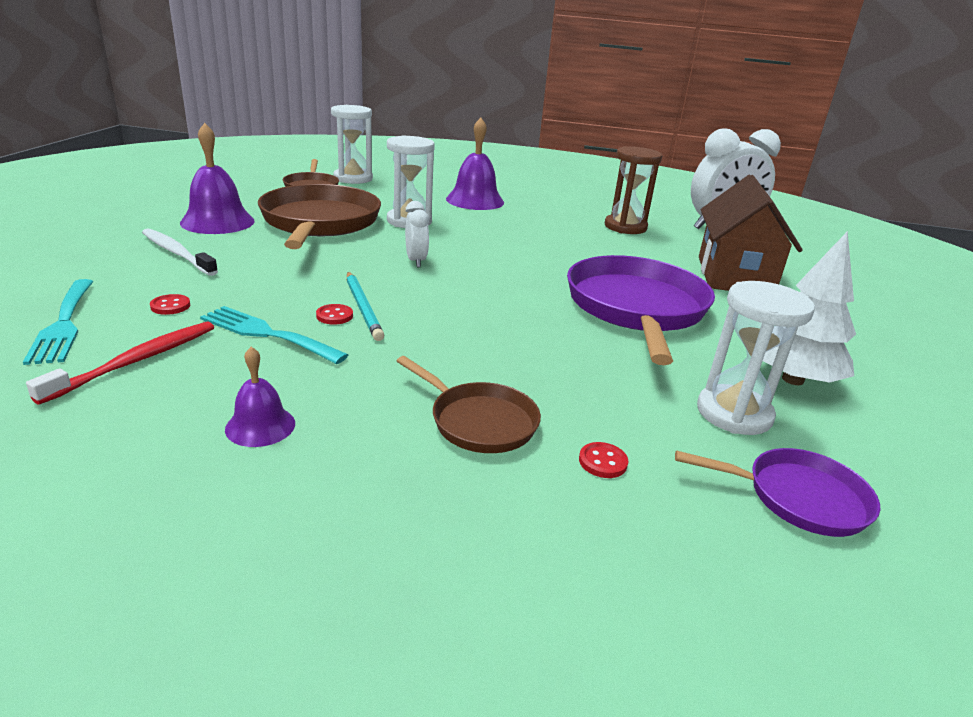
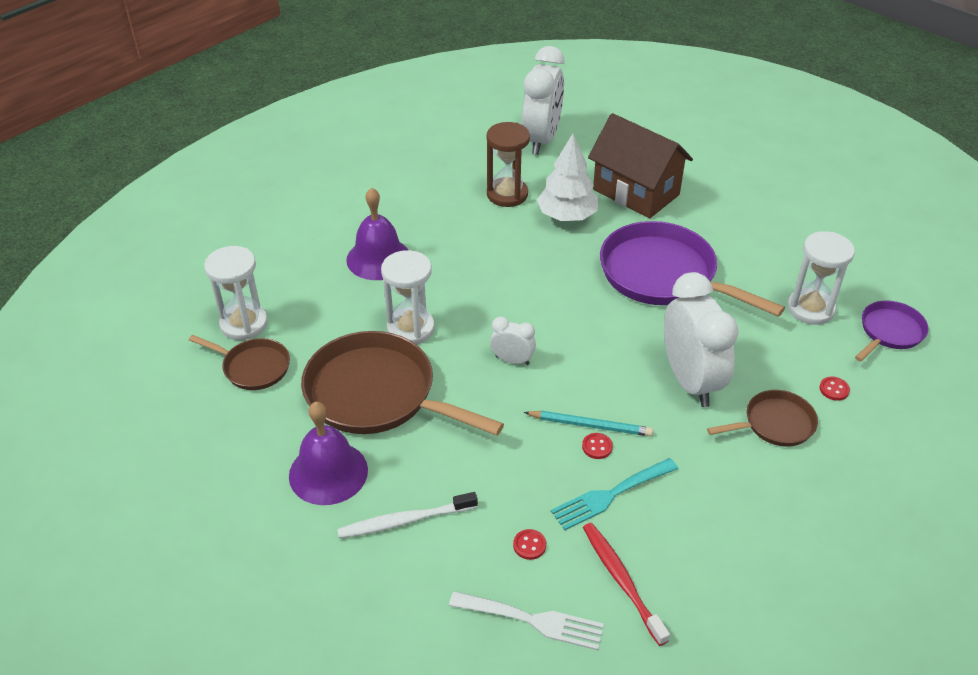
camera: 55 degrees left, 15 degrees up
(64, 324) = (533, 620): turquoise fork -> white fork
(260, 426) = (739, 529): purple bell -> none
(490, 350) = (690, 381): none -> white clock
(793, 379) = (786, 260): white tree -> white tree (567, 216)

